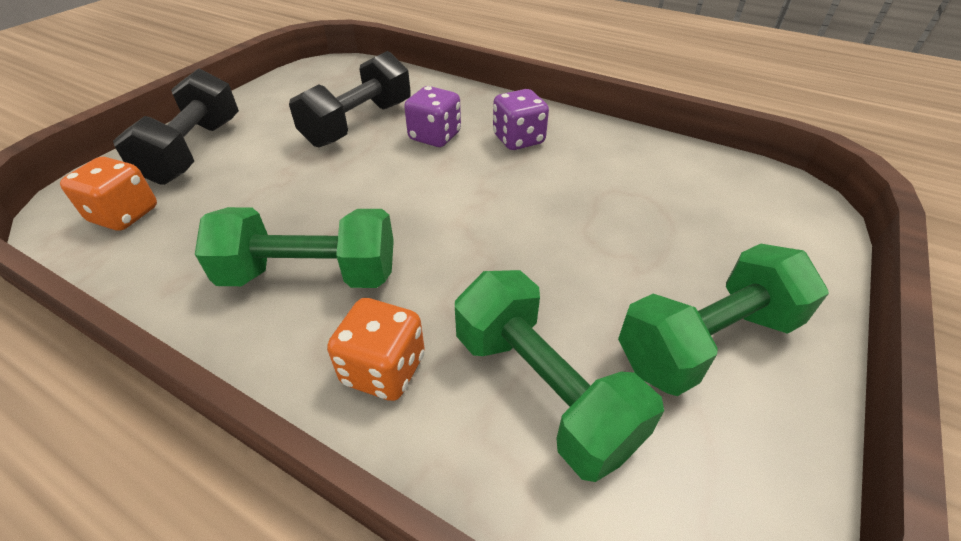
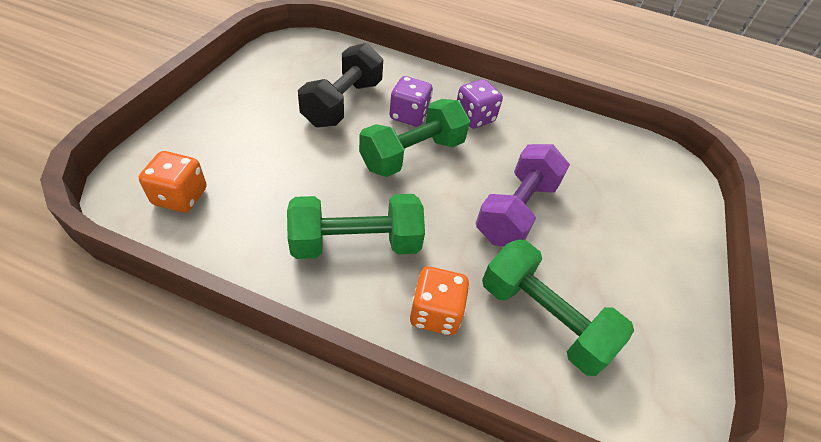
camera: 15 degrees left, 5 degrees up
(194, 151) = (212, 132): black dumbbell -> none
(543, 246) = (516, 211): none -> purple dumbbell
(706, 342) = (635, 277): green dumbbell -> green dumbbell (412, 155)

